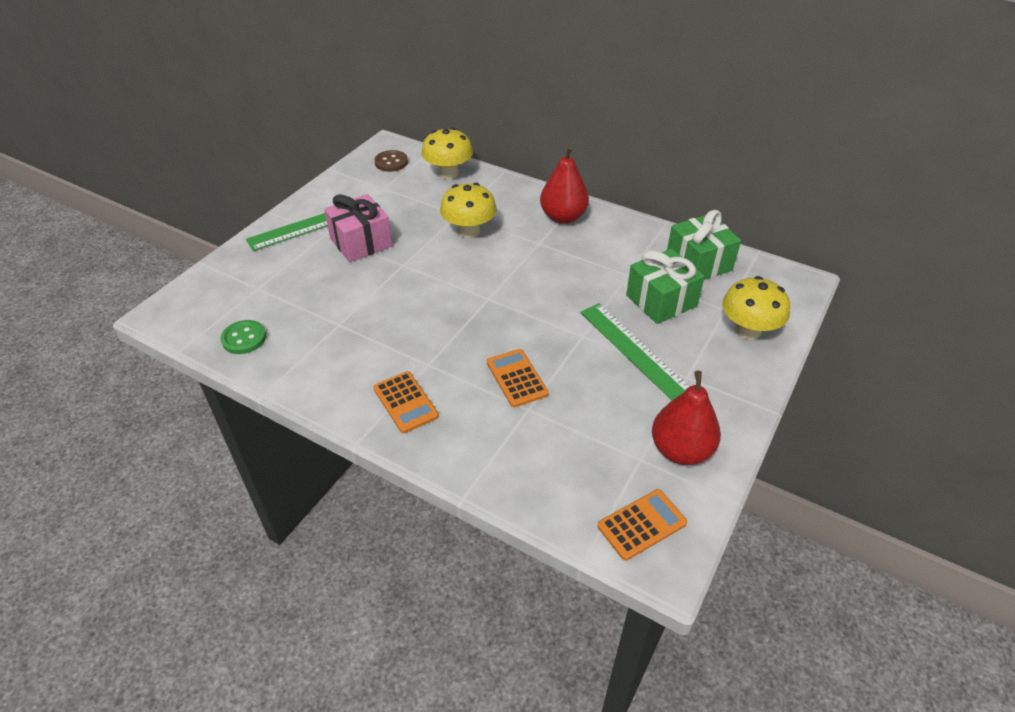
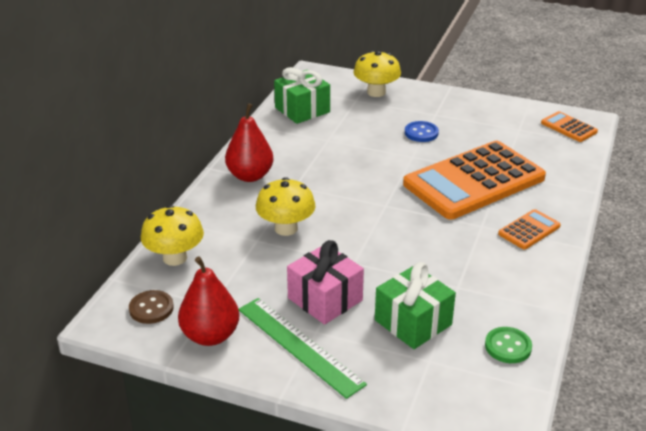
camera: 100 degrees left, 10 degrees down
(516, 378) = (474, 181): orange calculator -> orange calculator, size x2.36
(637, 353) = (421, 133): green ruler -> blue button
(661, 301) = (356, 125): green gift -> green gift (413, 322)
(681, 450) = (503, 116): red pear -> red pear (210, 335)

